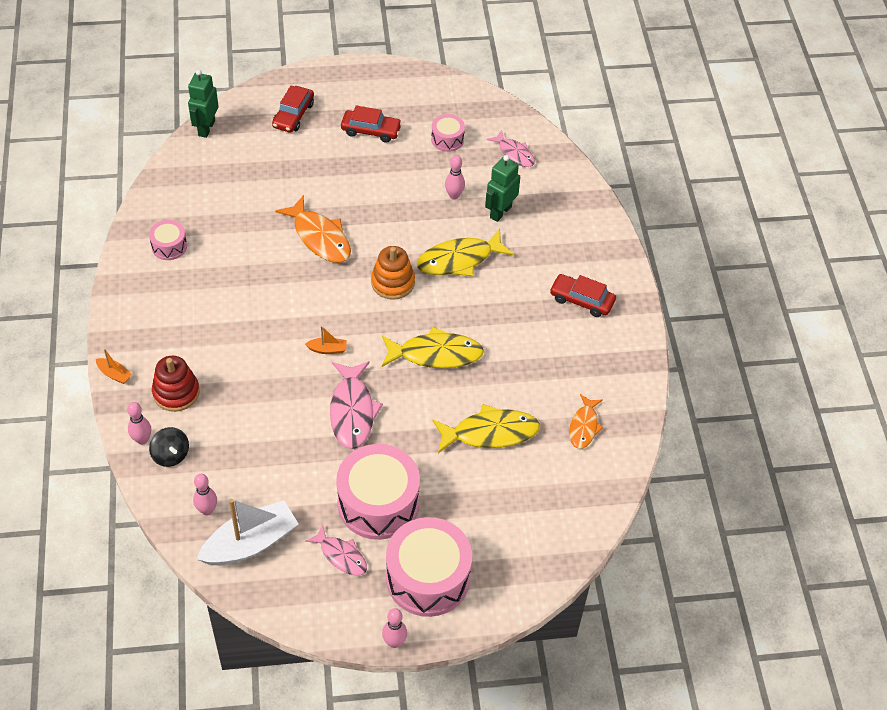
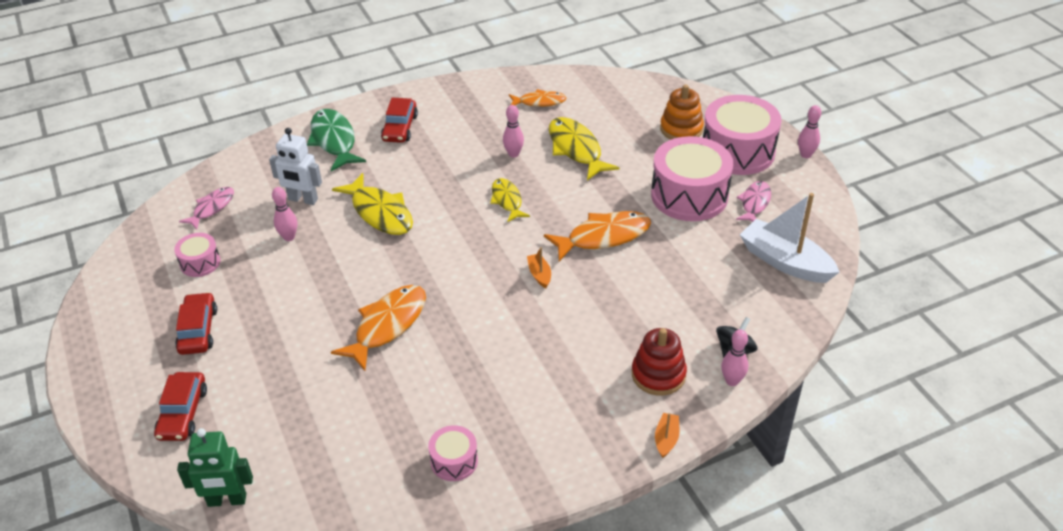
camera: 105 degrees left, 10 degrees down
(207, 510) = (774, 302): pink bowling pin -> pink bowling pin (513, 154)
(293, 115) = (183, 413): red car -> red car turned 90 degrees clockwise
(352, 411) = (603, 237): pink fish -> orange fish
(393, 282) = (430, 251): orange stacking toy -> orange stacking toy (681, 129)
(435, 354) = (507, 200): yellow fish -> yellow fish, size x0.62
(500, 212) = (303, 200): green robot -> white robot
(579, 247) = (334, 141): none -> green fish

